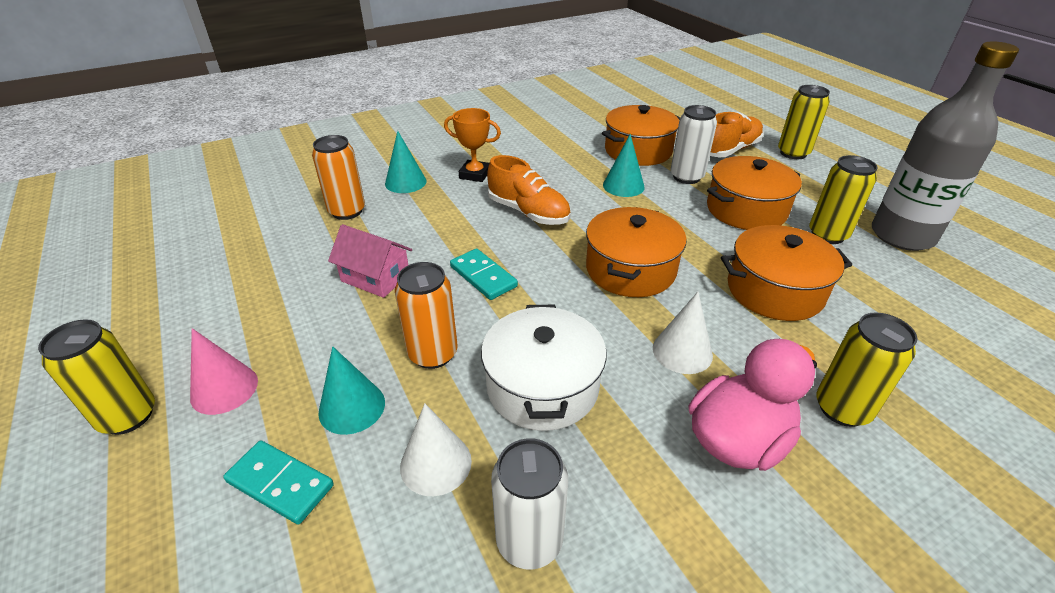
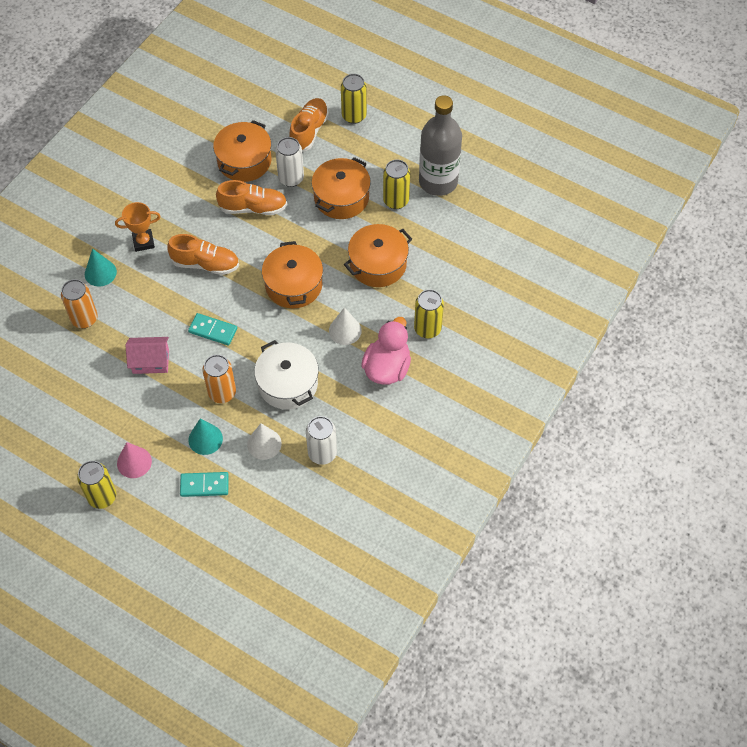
camera: 30 degrees left, 20 degrees up
(623, 186) = (253, 208): turquoise cone -> orange shoe

